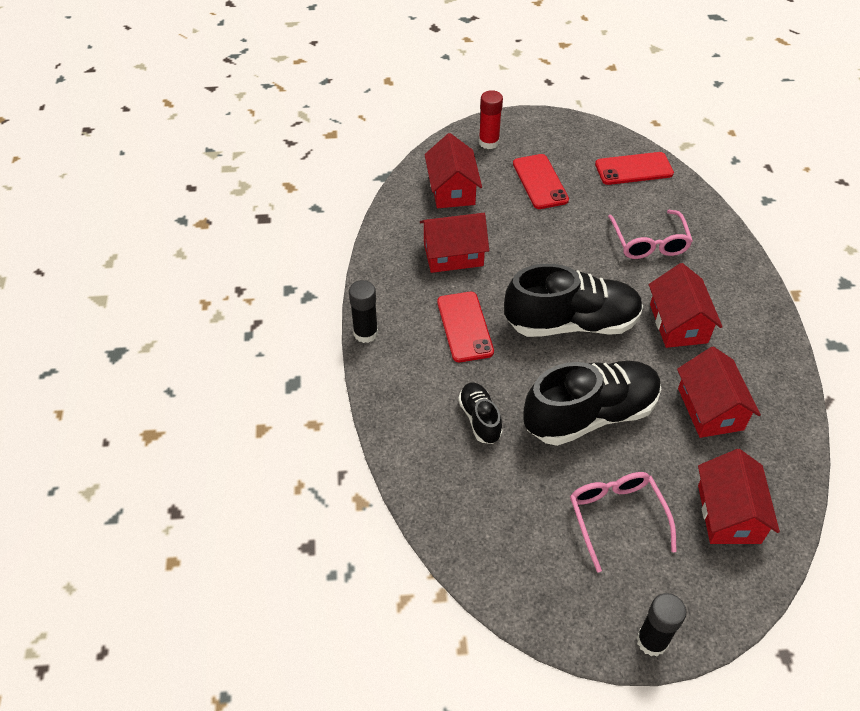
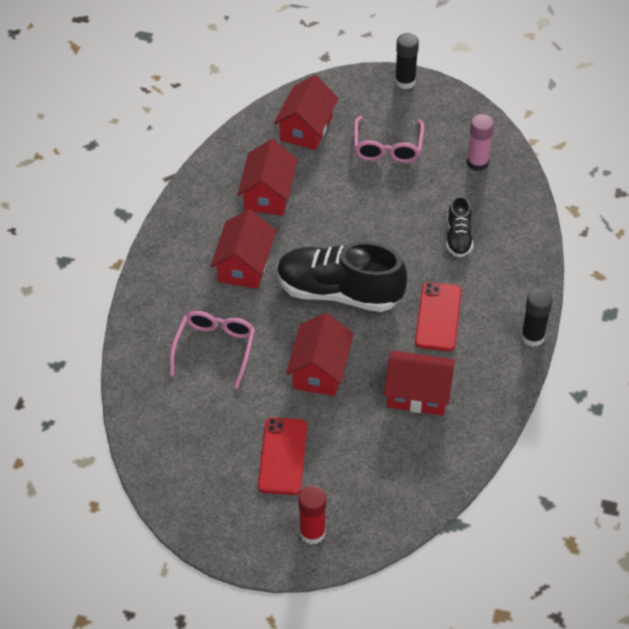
camera: 160 degrees left, 0 degrees up
(452, 189) = (385, 476): red house -> red house (319, 370)
(498, 529) = (477, 163): none -> pink glue stick
(590, 415) = (367, 216): black shoe -> none
(634, 169) = (169, 441): red phone -> none

